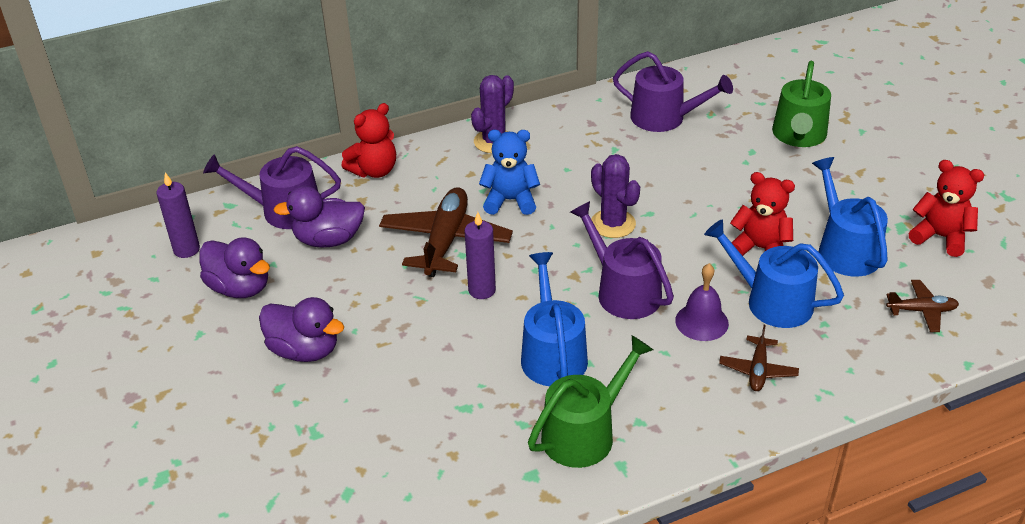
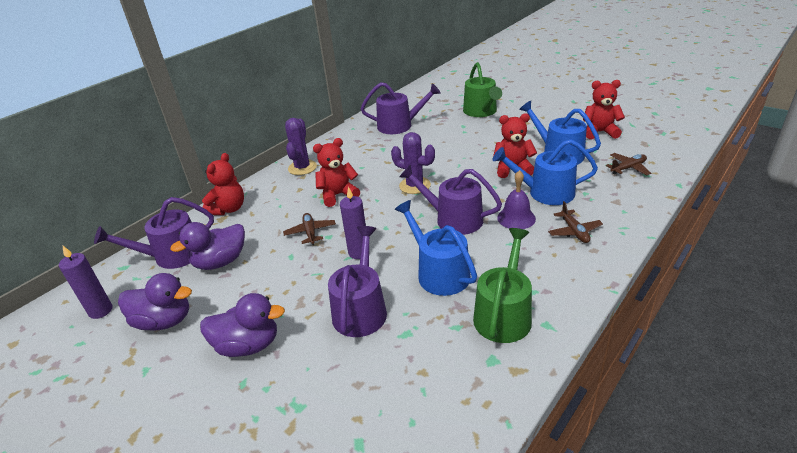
camera: 25 degrees left, 5 degrees down
(438, 360) = (361, 309): none -> purple watering can
(445, 241) = (310, 232): brown plane -> brown plane, size x0.51
(510, 200) = (338, 195): blue teddy bear -> red teddy bear

